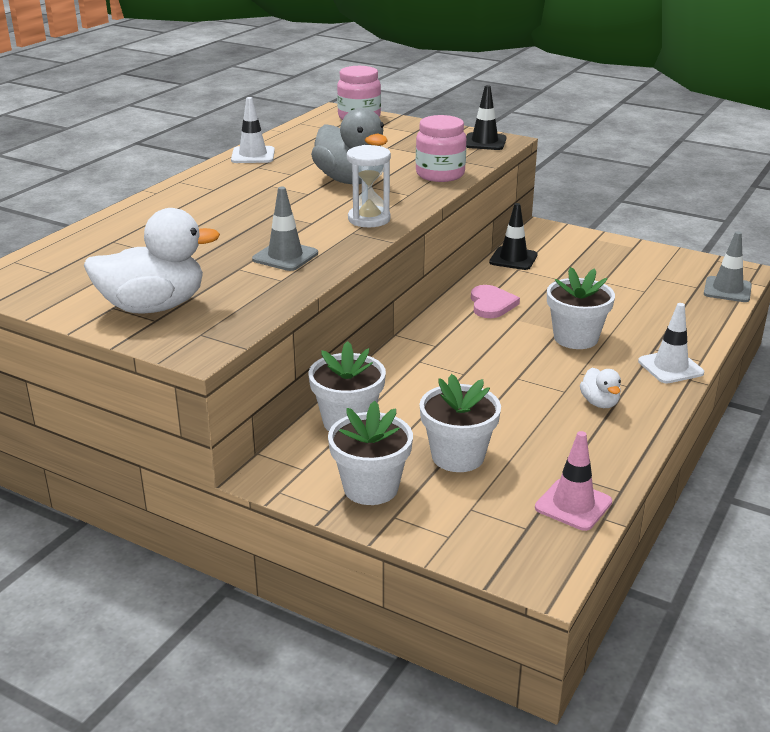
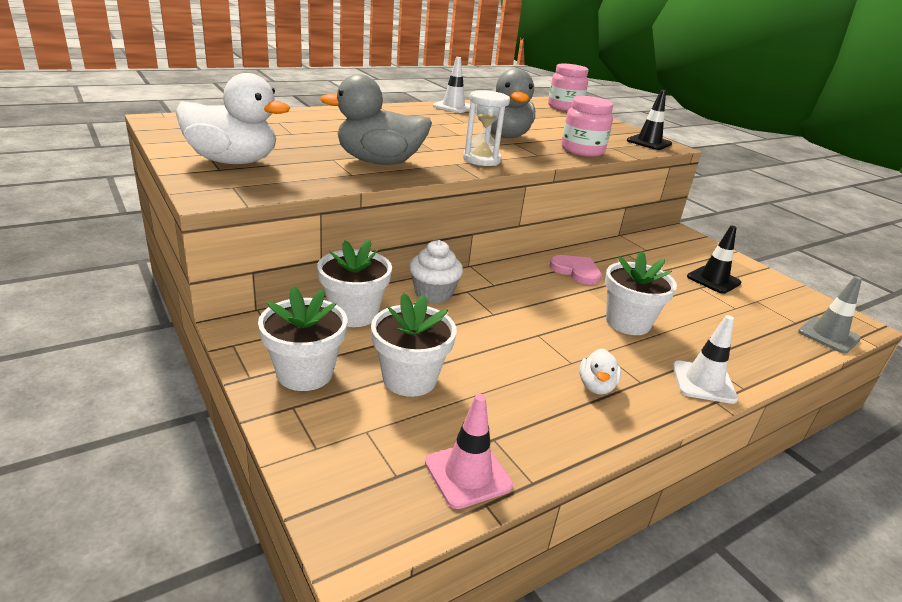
camera: 25 degrees right, 0 degrees up
(285, 256) = (379, 162): grey traffic cone -> grey duck
(394, 375) = (433, 293): none -> white cupcake
(491, 304) = (576, 271): pink heart -> pink heart turned 75 degrees counterclockwise
(513, 259) = (631, 246): black traffic cone -> black traffic cone (713, 280)

